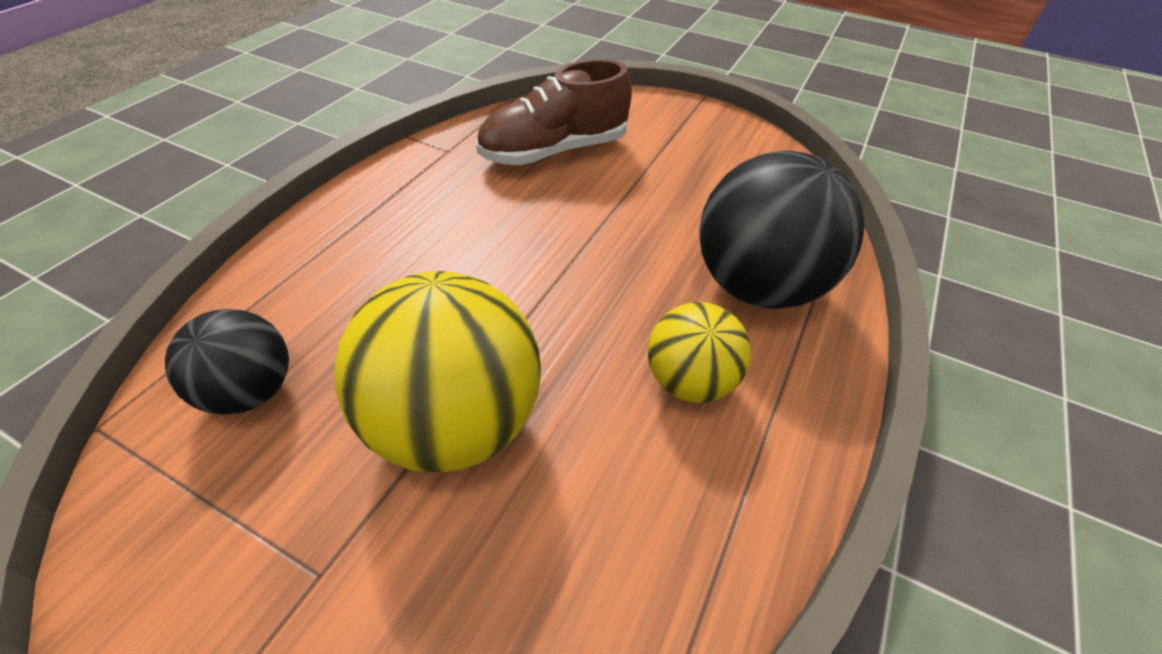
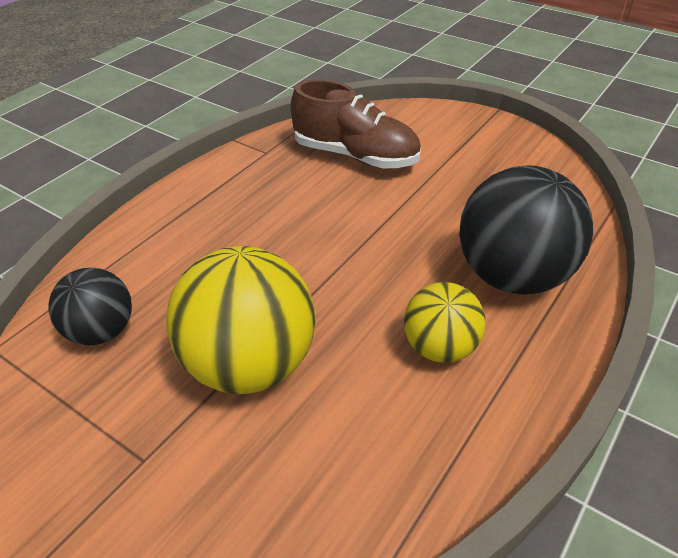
camera: 10 degrees right, 5 degrees down
(554, 151) = (355, 156): brown shoe -> brown shoe turned 135 degrees counterclockwise

